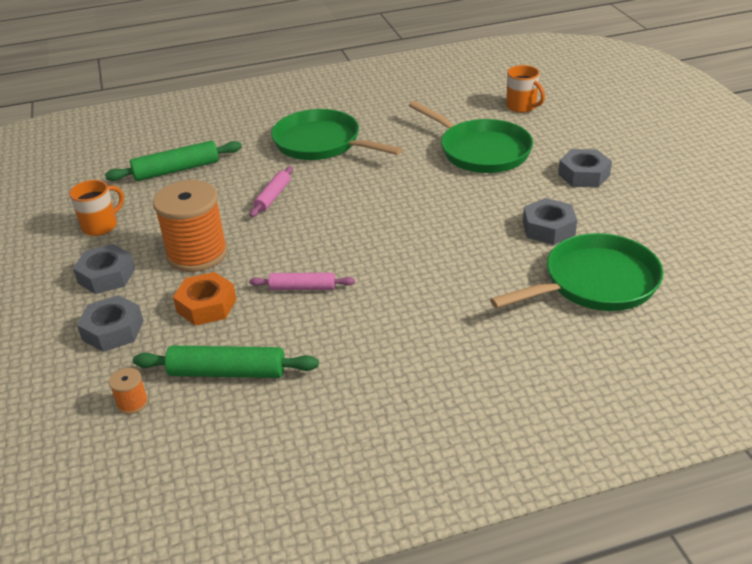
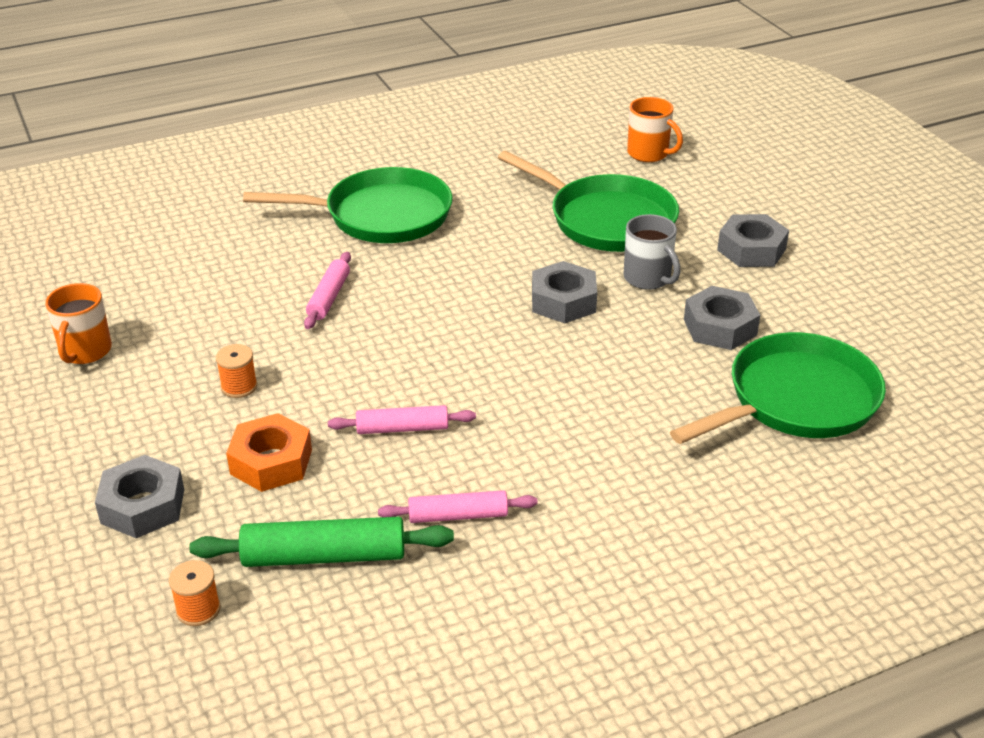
camera: 10 degrees left, 0 degrees up
(101, 226) = (85, 351): orange mug -> orange mug turned 150 degrees clockwise
(106, 276) = (113, 426): grey nut -> grey nut (563, 301)
(176, 170) = (177, 263): green rolling pin -> none
(197, 254) = (239, 386): orange spool -> orange spool, size x0.42
(321, 143) = (381, 215): green pan -> green pan turned 150 degrees clockwise
(327, 350) = (458, 516): none -> pink rolling pin
(502, 192) = (648, 278): none -> grey mug

